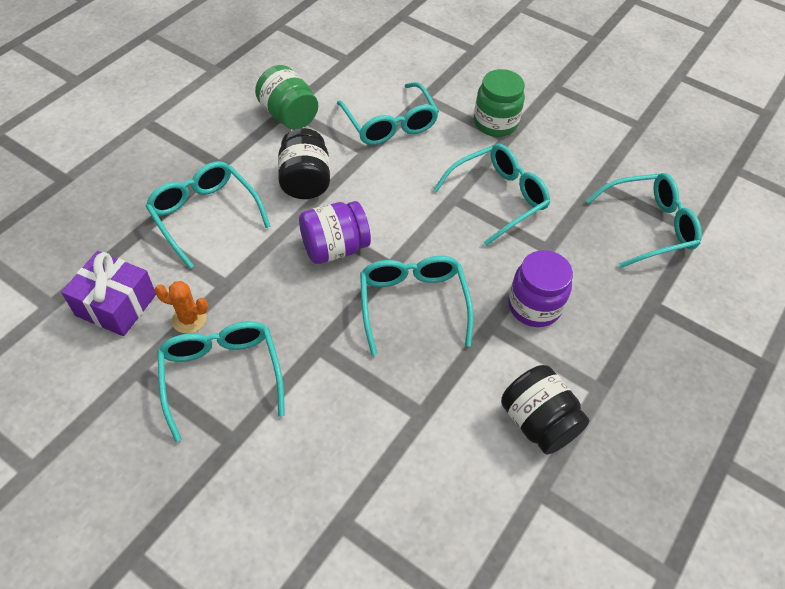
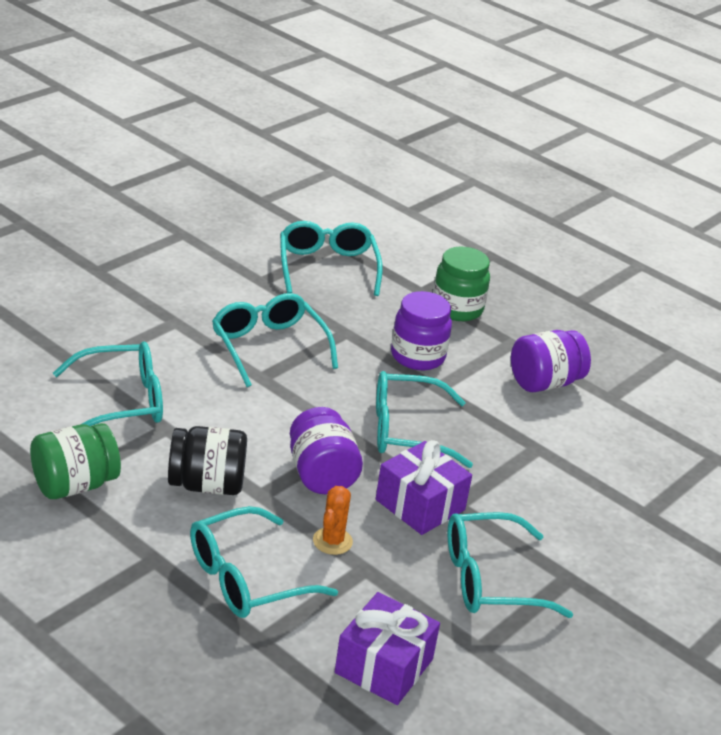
camera: 85 degrees left, 20 degrees down
(189, 319) = (412, 601): orange cactus -> orange cactus (332, 541)
(311, 319) = (420, 505): none -> purple gift
(495, 123) = (147, 324): green jar -> green jar (457, 309)
(538, 422) = (544, 383): black jar -> purple jar

